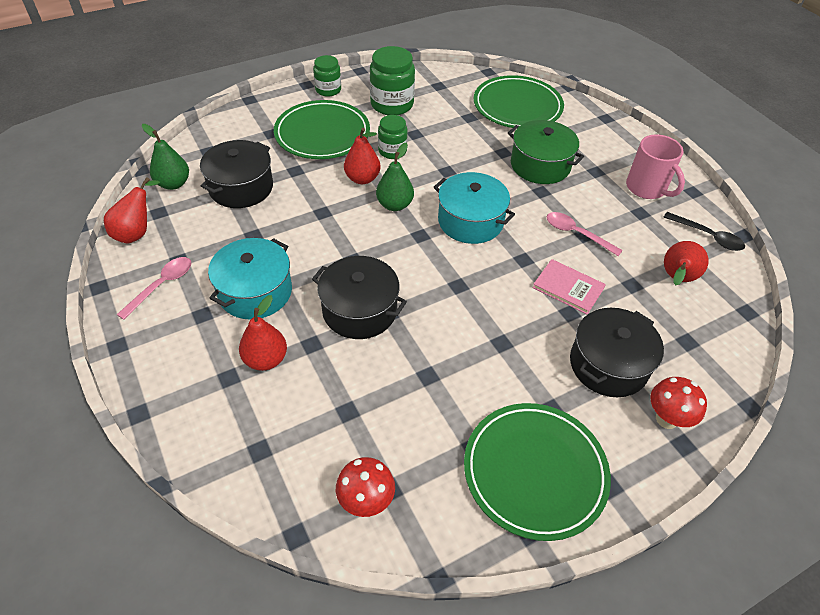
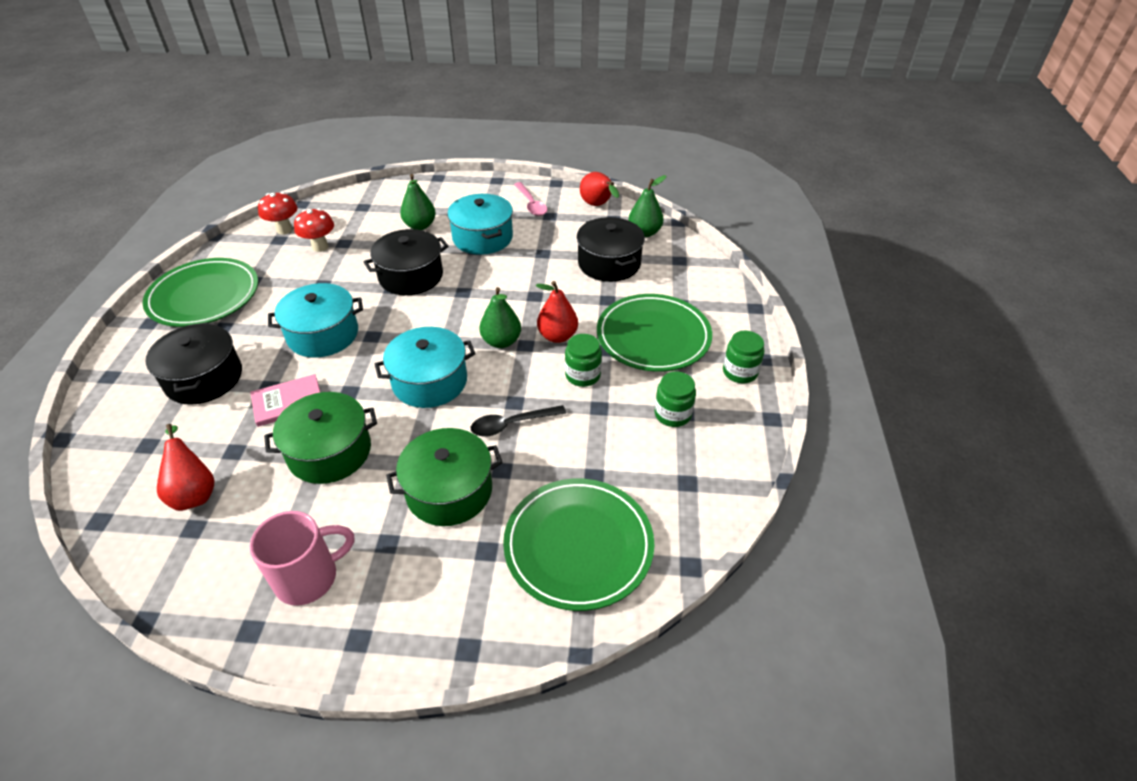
camera: 125 degrees right, 5 degrees down
(266, 359) = (420, 226): red pear -> green pear
(392, 104) = (672, 414): green jar -> green jar, size x0.61
(487, 320) = (323, 334): none -> turquoise pot
(576, 234) = (330, 452): pink spoon -> green pot
(647, 188) = (309, 577): pink mug -> pink mug turned 150 degrees clockwise
(666, 419) = (132, 380): red mushroom -> red mushroom (320, 247)
(708, 236) = (190, 576): black spoon -> black spoon (511, 424)

